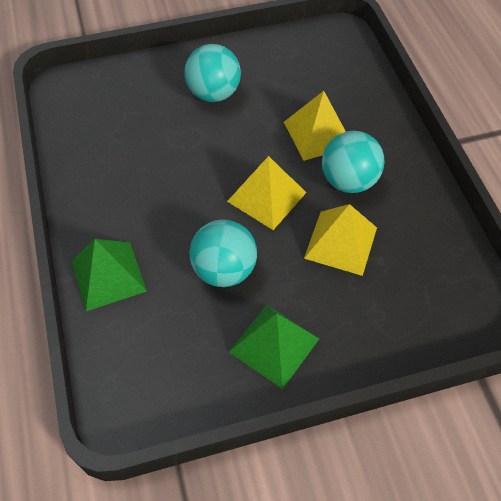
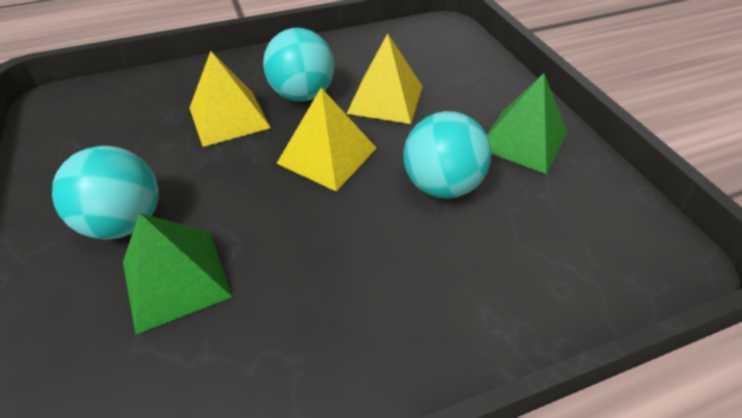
camera: 95 degrees left, 10 degrees down
(108, 275) = (484, 313): green pyramid -> green pyramid (175, 279)

